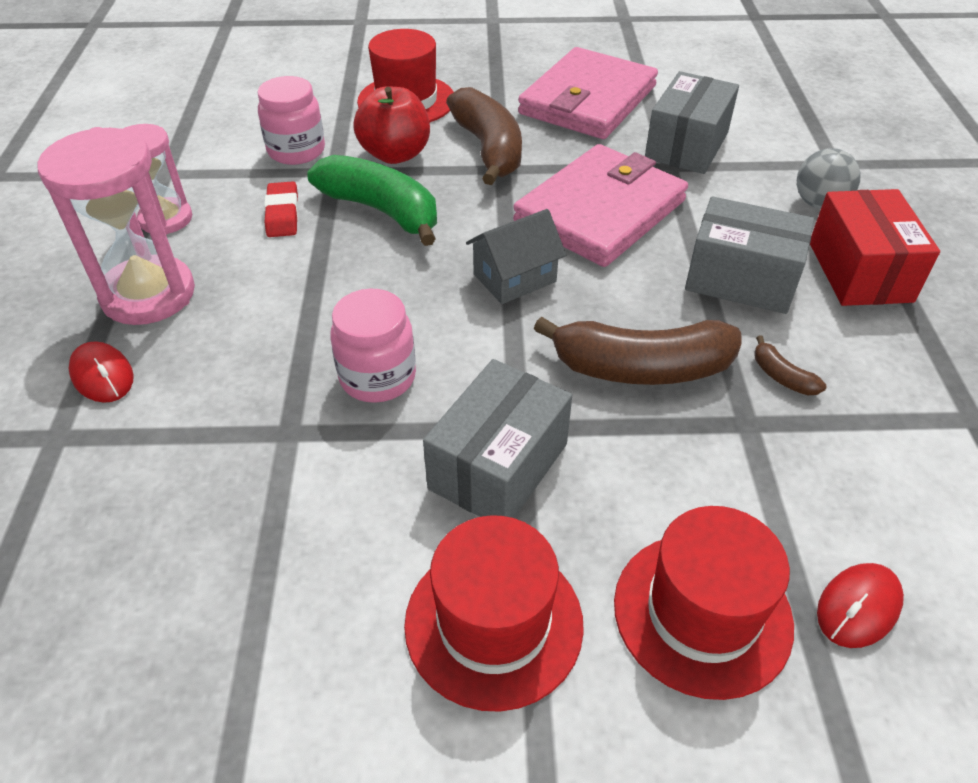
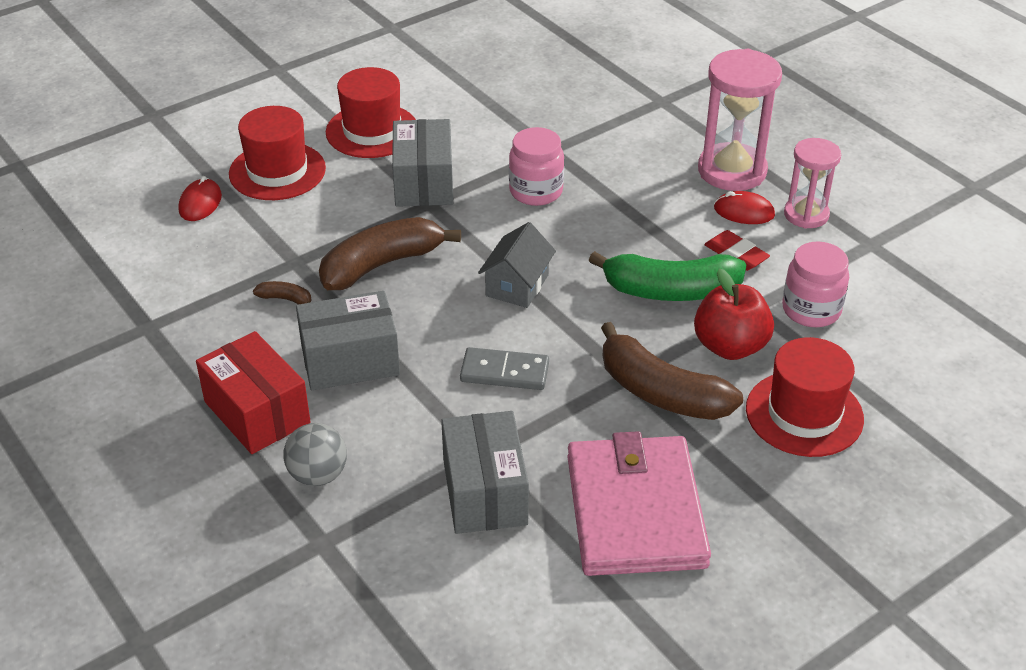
camera: 145 degrees right, 5 degrees down
(102, 375) = (684, 129): red mouse -> red mouse (744, 212)
(600, 211) = (504, 372): pink wallet -> grey domino

